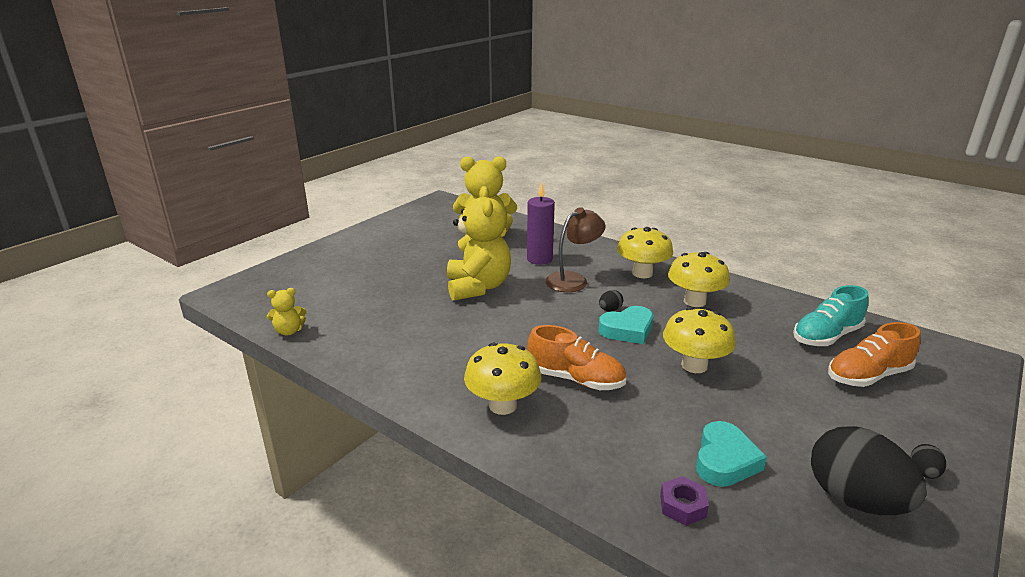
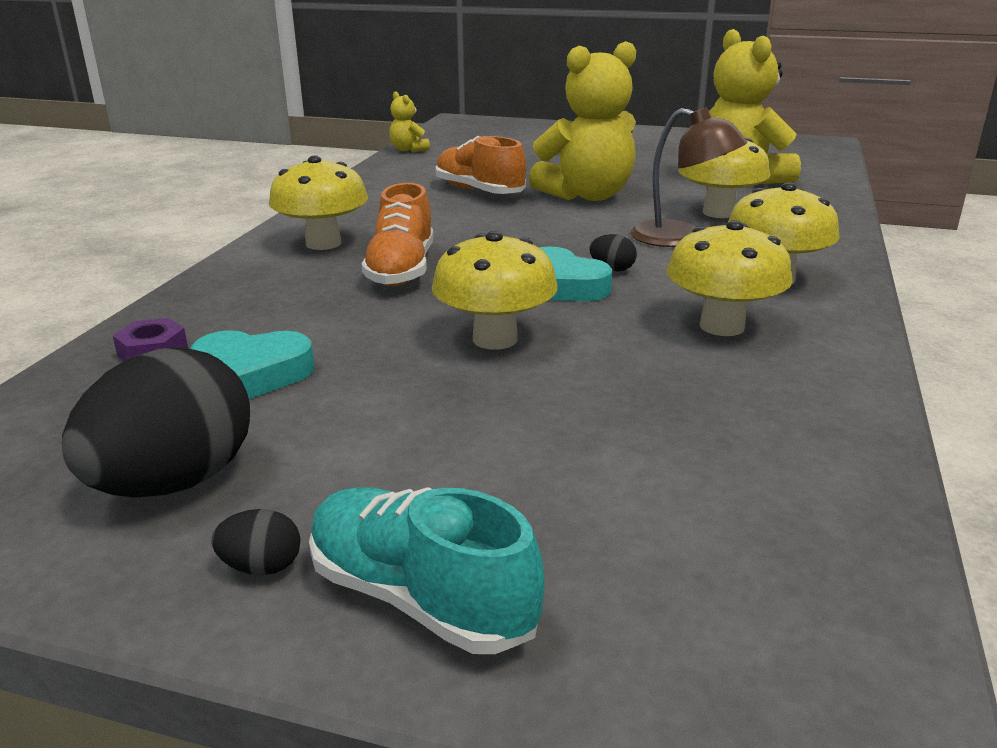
camera: 70 degrees right, 0 degrees up
(539, 259) = (719, 212): purple candle -> yellow mushroom
(826, 336) = (730, 466): turquoise shoe -> turquoise shoe (420, 598)
(868, 376) = (595, 516): orange shoe -> orange shoe (479, 191)

